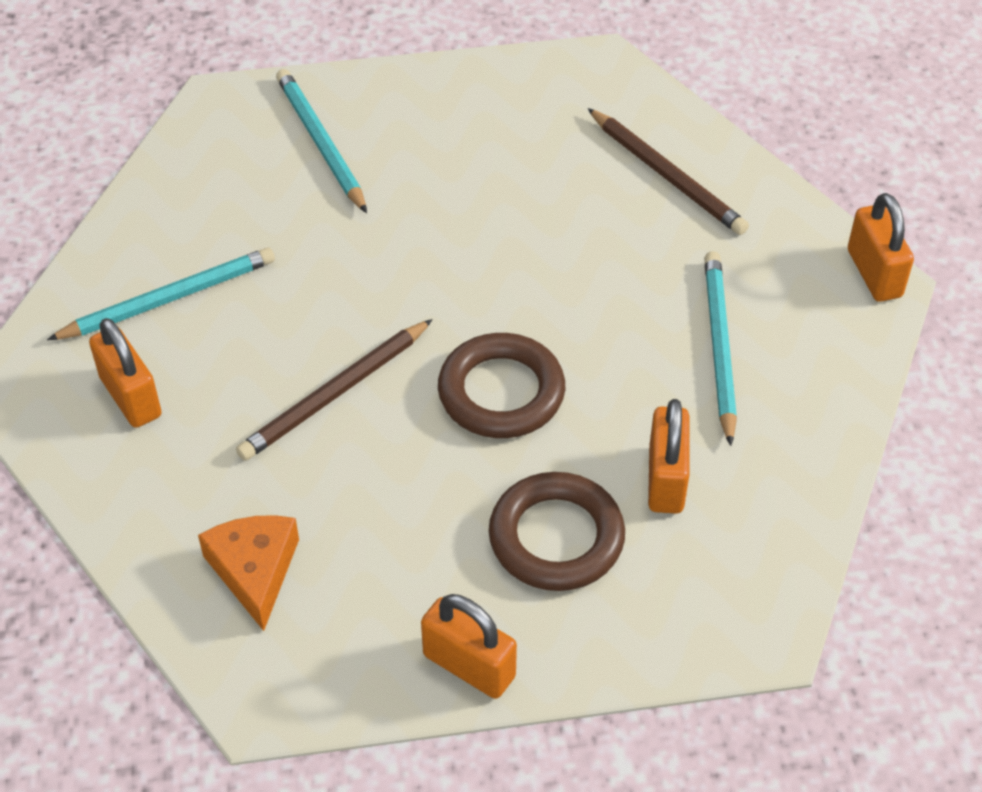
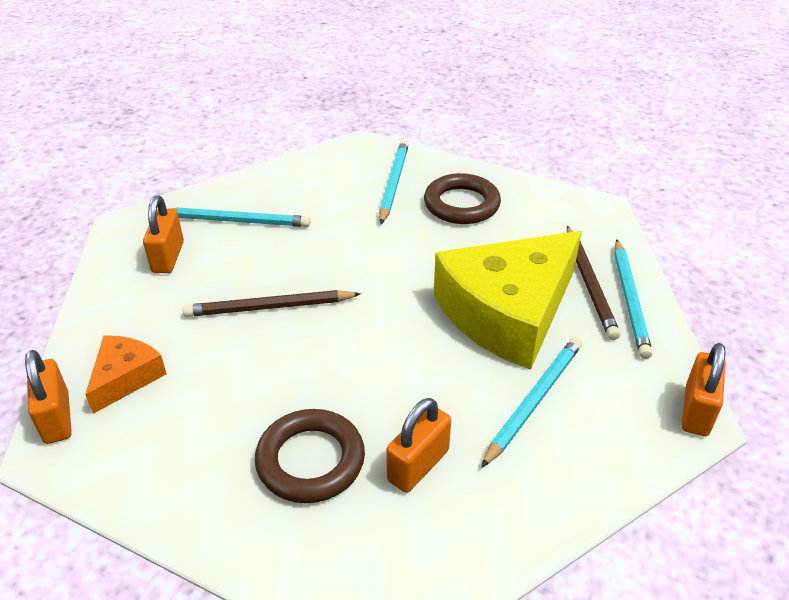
camera: 35 degrees right, 10 degrees down
(469, 666) = (176, 508): orange padlock -> orange padlock (57, 418)
(501, 392) = (364, 355): brown ring -> brown ring (461, 204)
(609, 257) = (507, 312): none -> yellow cheese
(723, 174) = (630, 300): none -> turquoise pencil

